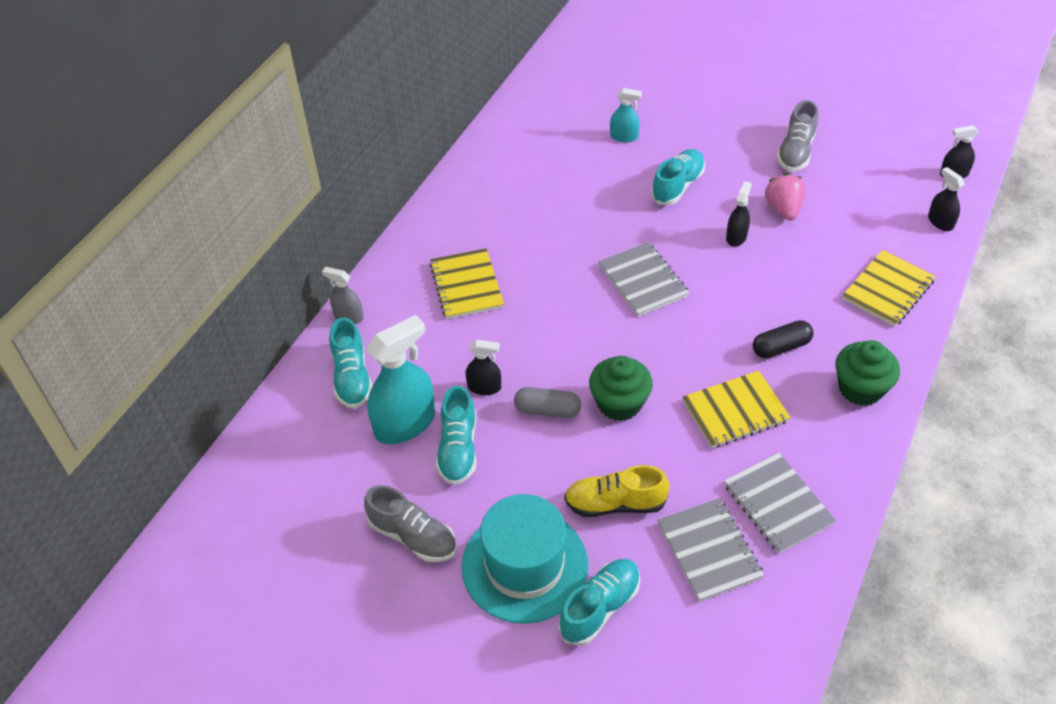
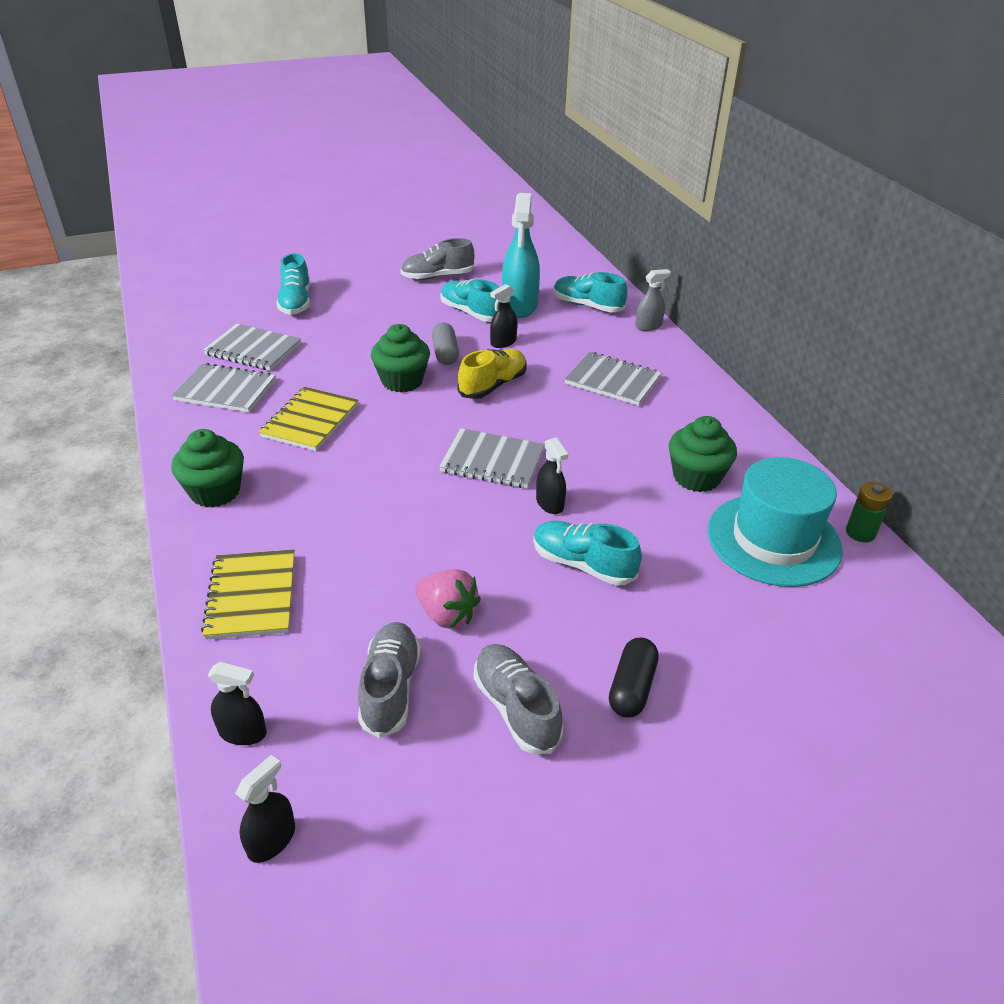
camera: 130 degrees right, 10 degrees down
(466, 285) = (612, 381): yellow notebook -> grey notebook
(509, 106) = (860, 533): none -> green battery
(524, 565) = (360, 295): turquoise hat -> turquoise hat (773, 540)
(537, 186) = (696, 477): none -> green cupcake
(547, 410) = (445, 353): grey capsule -> grey capsule turned 60 degrees counterclockwise
(615, 504) = (339, 339): yellow shoe -> yellow shoe (493, 385)
(624, 137) = (712, 581): turquoise spray bottle -> none
(677, 186) = (583, 564): turquoise shoe -> turquoise shoe turned 135 degrees clockwise
(736, 237) = (461, 551): black spray bottle -> black spray bottle (550, 503)
(781, 347) = (316, 482): black capsule -> black capsule (632, 687)
(849, 195) = (390, 688): none -> grey shoe

